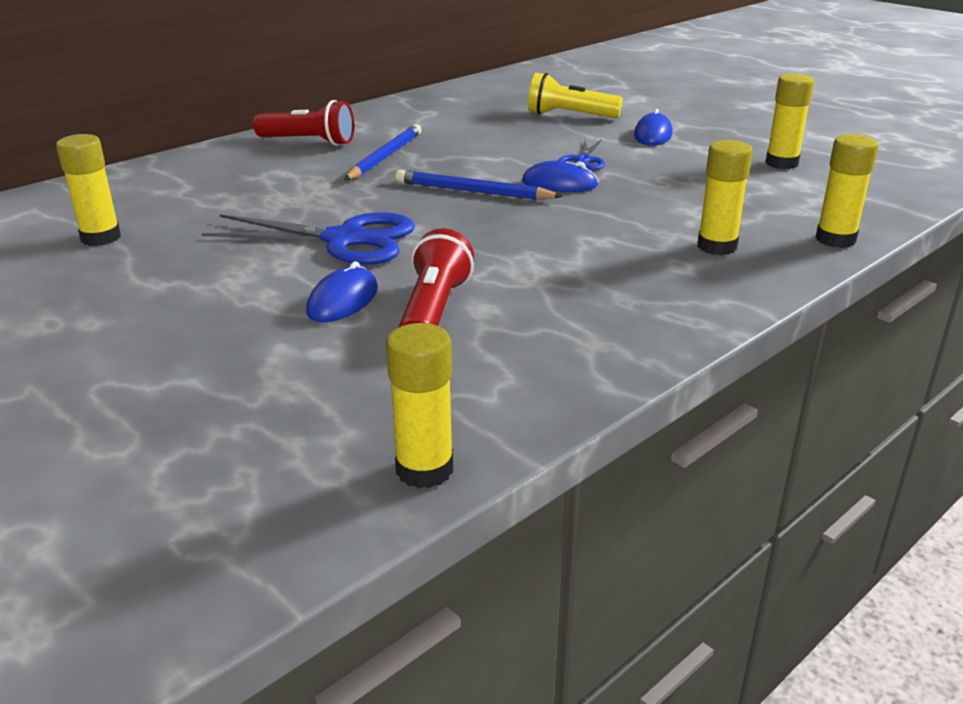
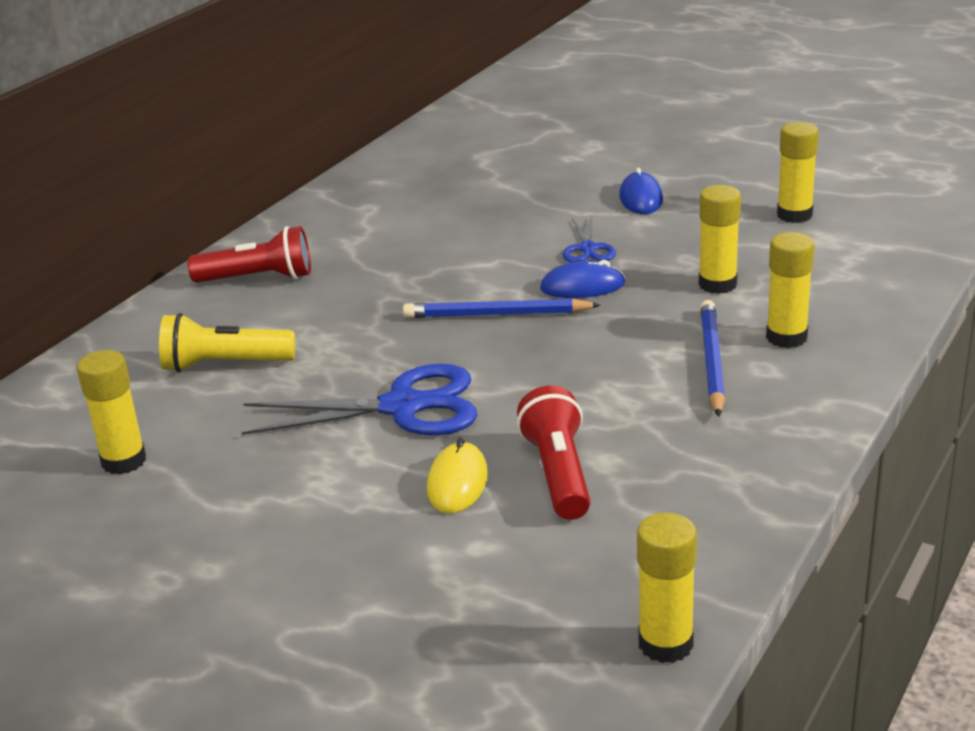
camera: 15 degrees left, 0 degrees up
(343, 300) = (457, 482): blue mouse -> yellow mouse
(385, 157) = (364, 284): blue pencil -> blue pencil (712, 361)
(569, 116) = (533, 185): yellow flashlight -> yellow flashlight (224, 365)
(835, 239) = (893, 306): yellow glue stick -> yellow glue stick (717, 284)

